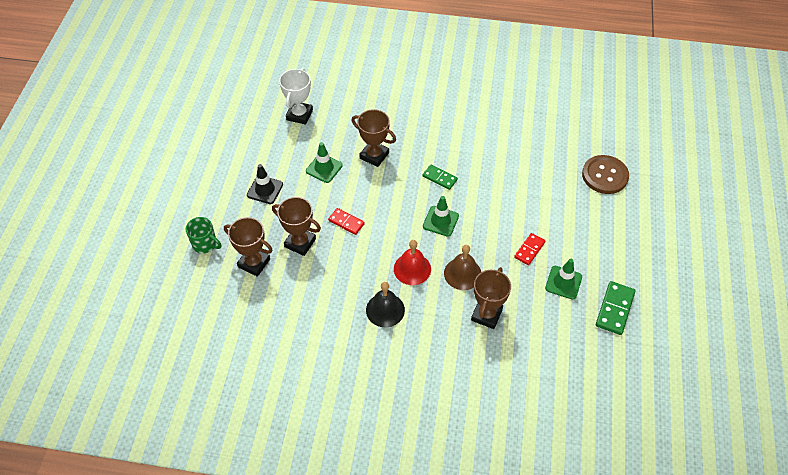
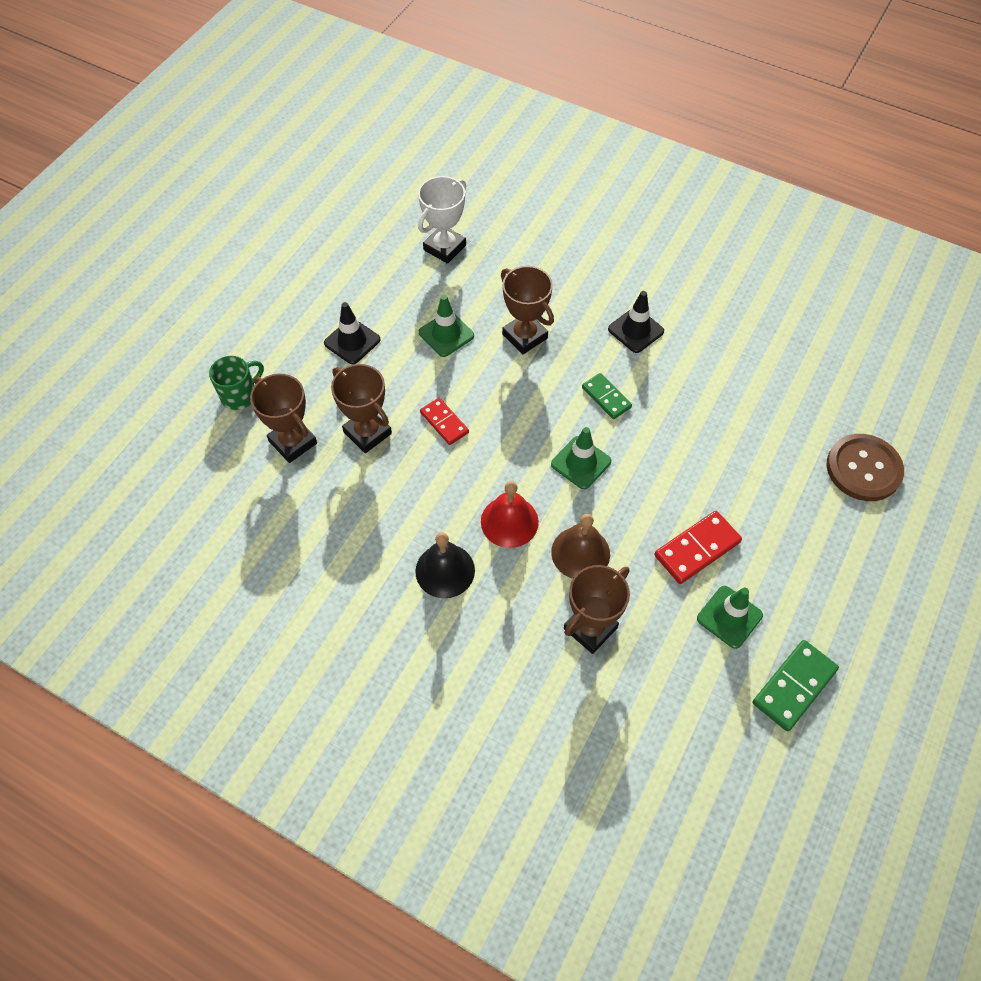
camera: 20 degrees right, 5 degrees up
(205, 244) = (240, 395): green mug -> green mug turned 90 degrees counterclockwise
(441, 133) = (635, 330): none -> black traffic cone
(529, 250) = (697, 548): red domino -> red domino, size x1.50

